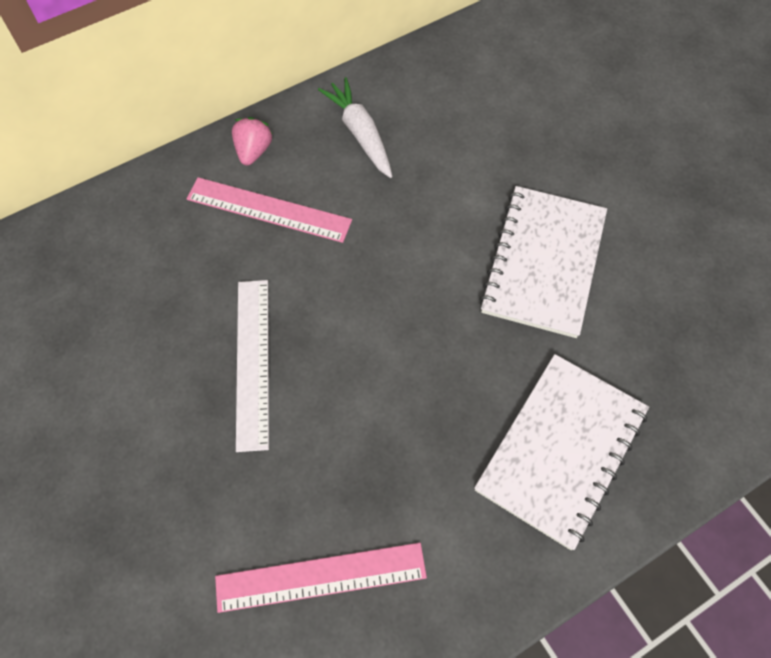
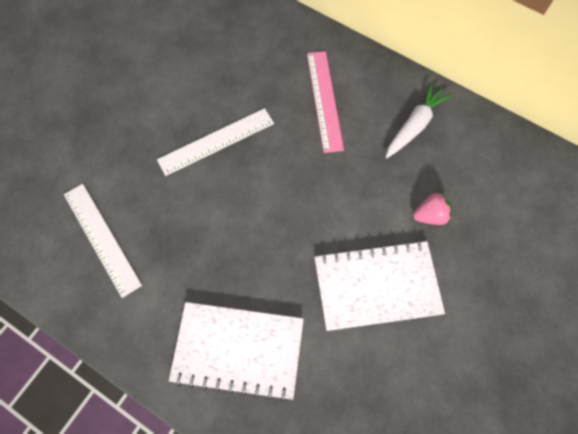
camera: 65 degrees right, 5 degrees up
(253, 151) = (363, 71): pink strawberry -> pink strawberry (430, 215)
(321, 577) = (102, 238): pink ruler -> white ruler

